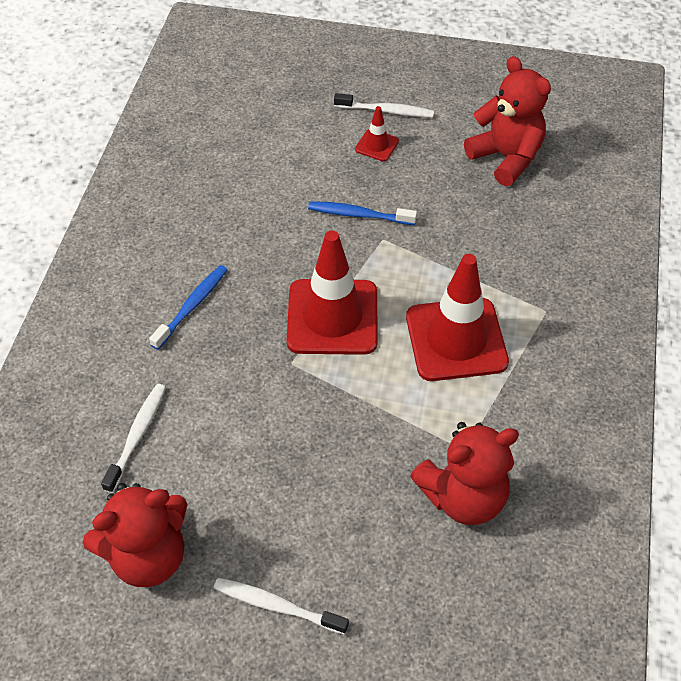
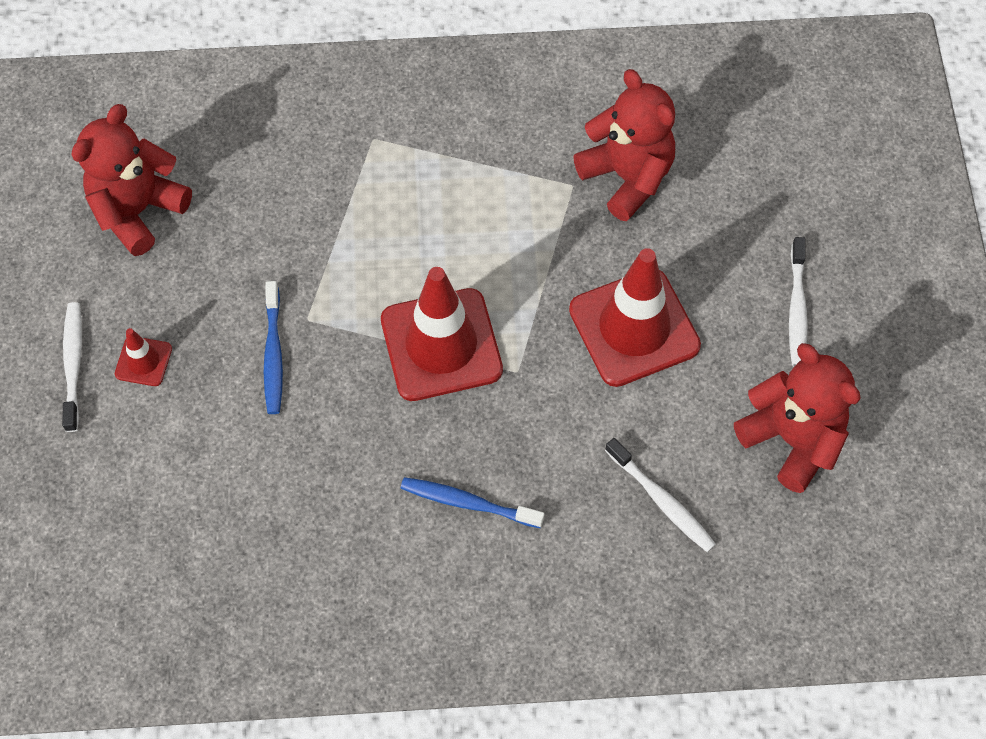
camera: 105 degrees left, 10 degrees up
(137, 435) = (661, 500): white toothbrush -> white toothbrush turned 135 degrees counterclockwise
(456, 339) = (437, 216): red traffic cone -> red traffic cone (634, 328)

